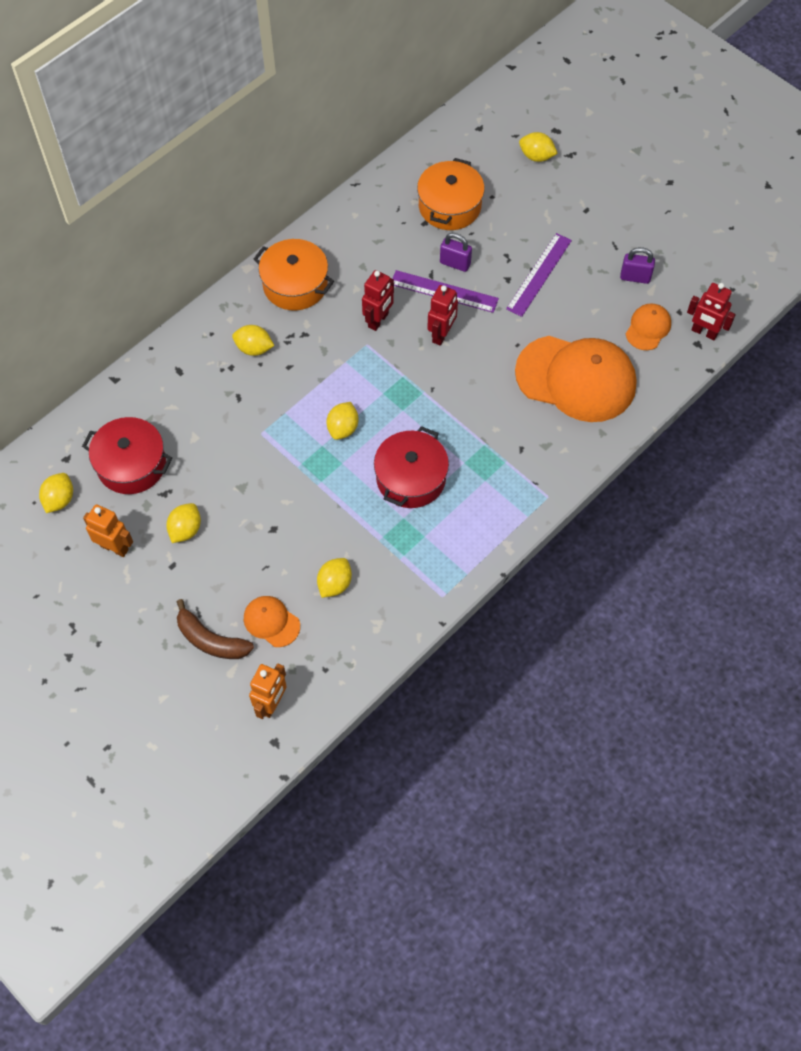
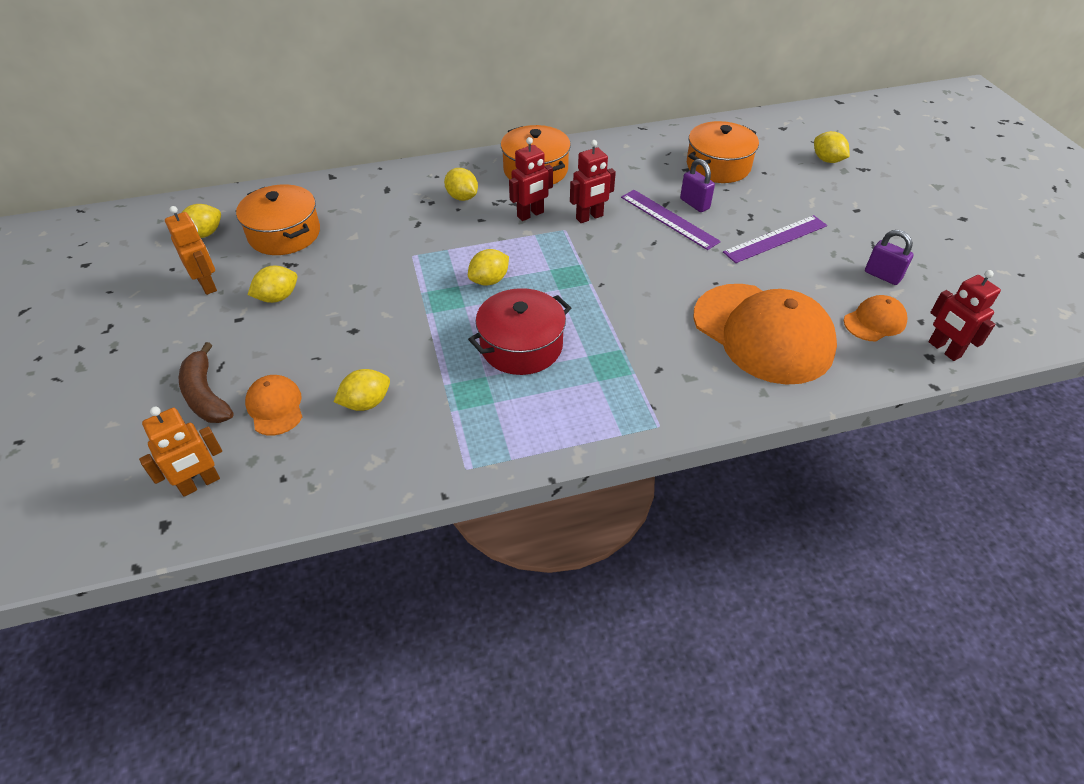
camera: 30 degrees right, 15 degrees down
(131, 464) = (284, 234): red pot -> orange pot
(442, 334) = (642, 248): red robot -> red robot (530, 214)

